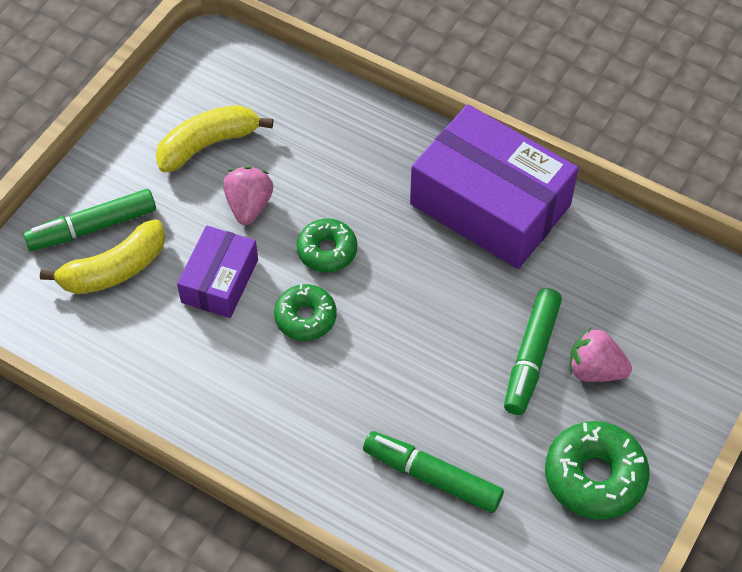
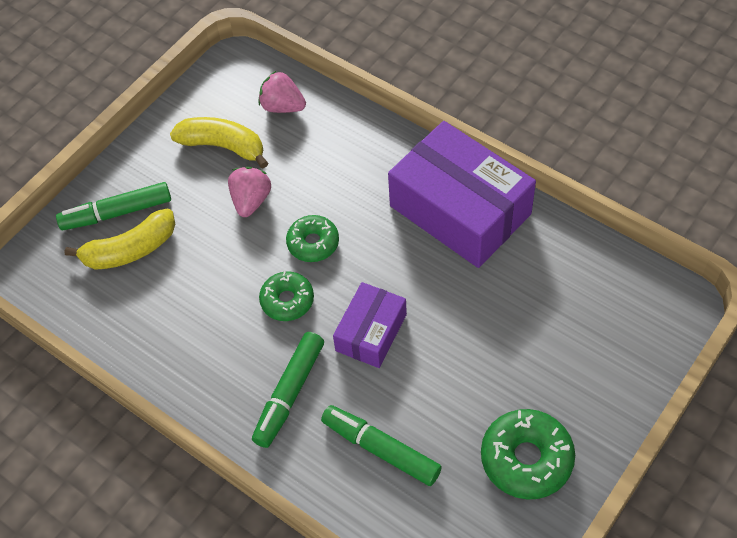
camera: 10 degrees right, 0 degrees up
(208, 144) = (223, 146): yellow banana -> yellow banana turned 45 degrees clockwise
(220, 281) = (218, 264): purple box -> purple box (371, 332)
(531, 357) = (481, 347): green marker -> green marker (289, 393)
(594, 370) = (537, 362): pink strawberry -> pink strawberry (282, 106)

